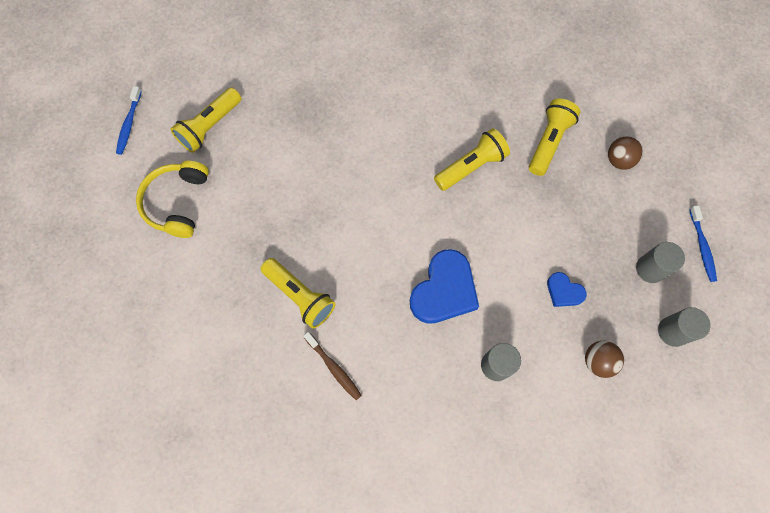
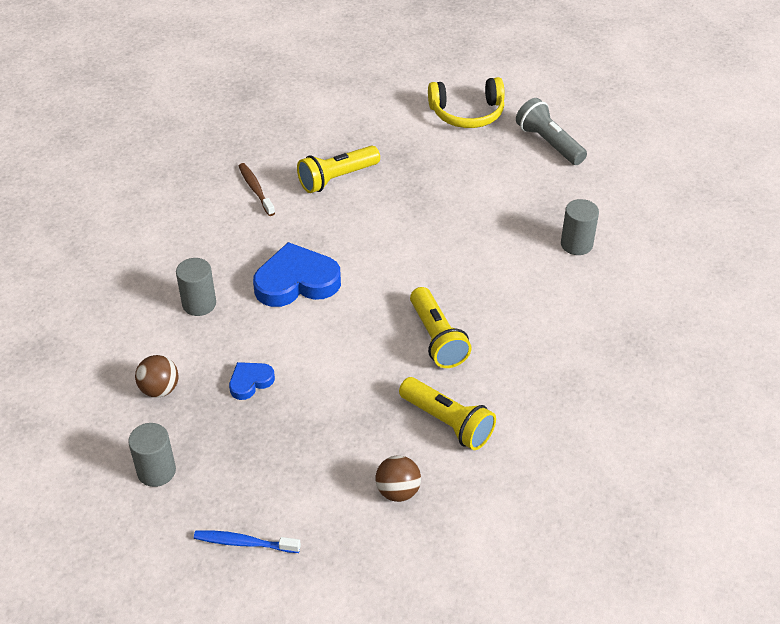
camera: 105 degrees right, 25 degrees down
(129, 124) = (566, 92): blue toothbrush -> none
(177, 202) = (467, 113): yellow headphones -> yellow headphones turned 150 degrees clockwise
(210, 126) = (549, 143): yellow flashlight -> grey flashlight
(334, 368) = (255, 189): brown toothbrush -> brown toothbrush turned 90 degrees clockwise
(444, 290) = (296, 282): blue heart -> blue heart turned 120 degrees clockwise
(650, 269) = (240, 475): grey cylinder -> grey cylinder (576, 244)

